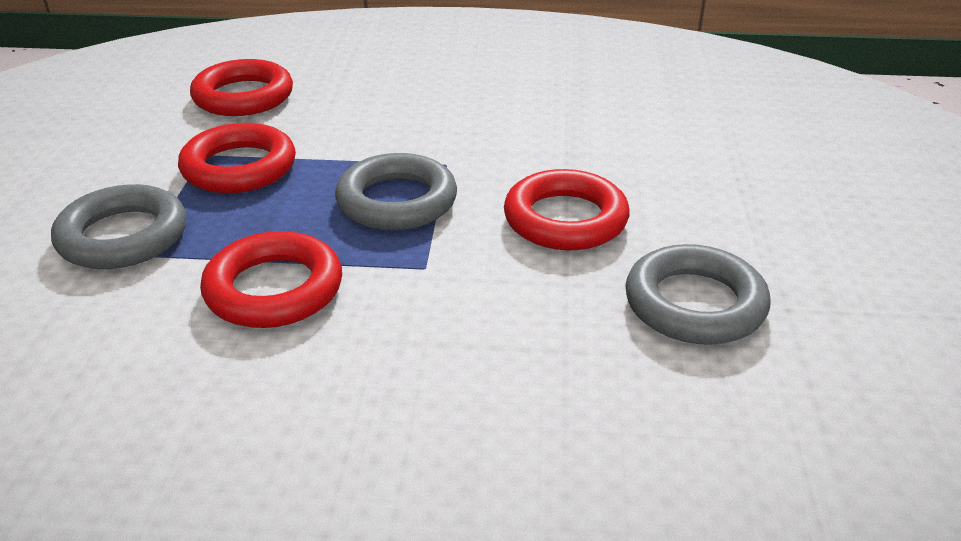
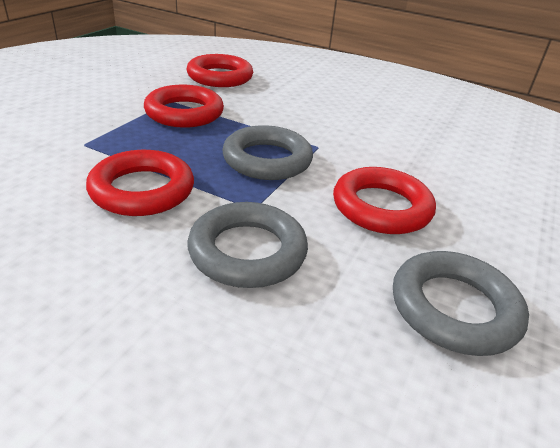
camera: 20 degrees right, 0 degrees up
(123, 236) = (83, 131): grey ring -> grey ring (247, 251)

